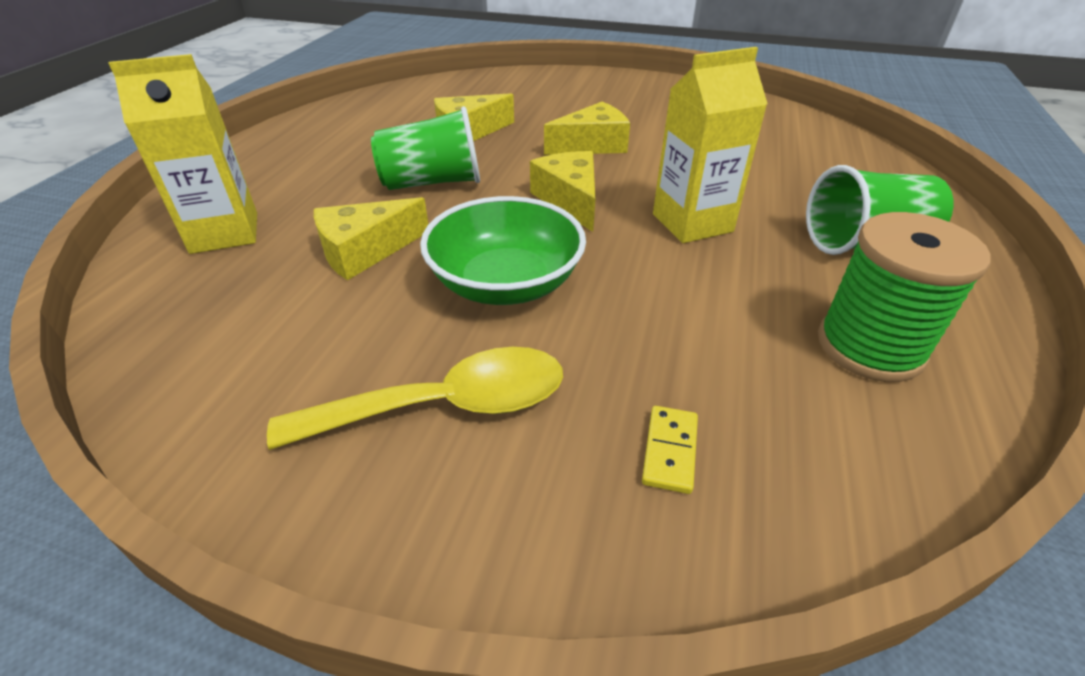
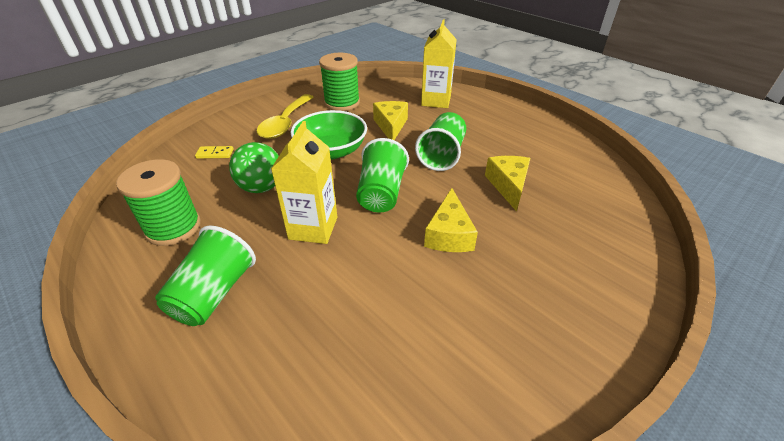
camera: 120 degrees right, 0 degrees up
(280, 357) = (342, 103): none -> green spool
(570, 200) = (381, 193): yellow cheese -> green cup
(670, 451) = (215, 154): yellow domino -> yellow domino turned 45 degrees counterclockwise
(681, 309) = (261, 187): none -> green ball

